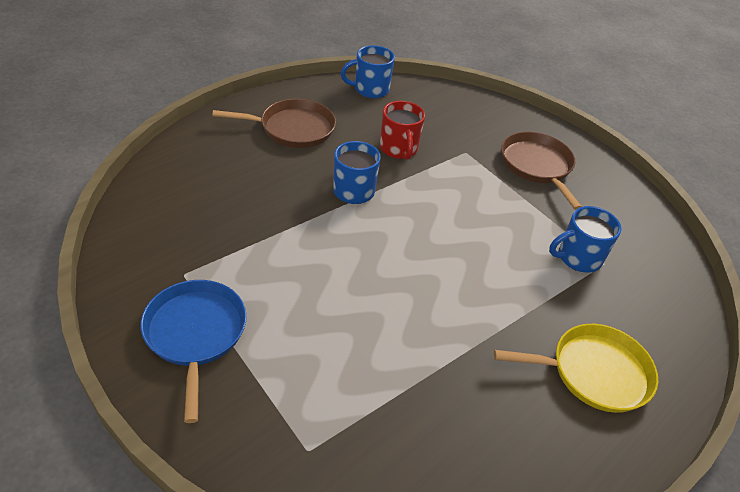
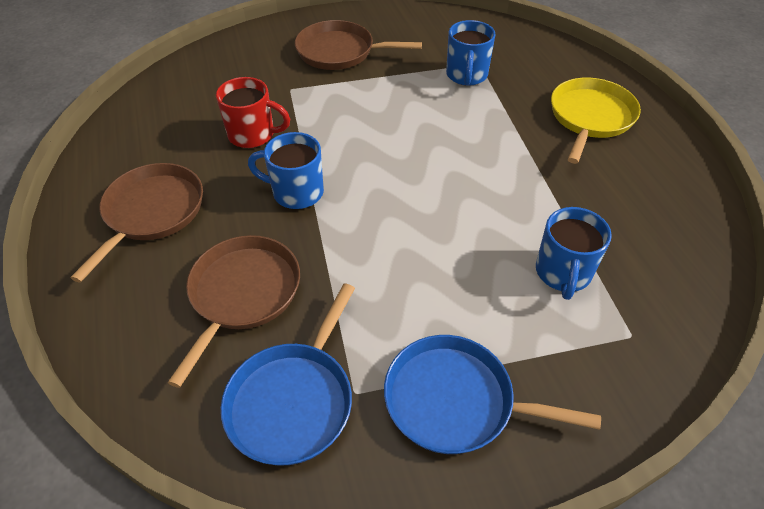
camera: 60 degrees left, 5 degrees up
(166, 244) = (293, 401): none -> blue pan
(244, 193) = (243, 293): none -> brown pan
(370, 89) = (131, 122): blue mug -> blue mug (563, 273)

